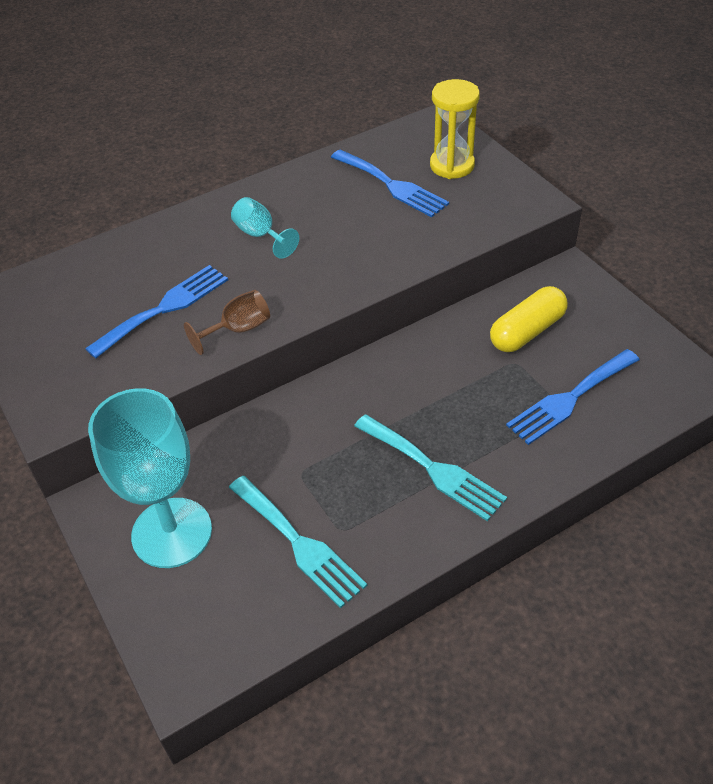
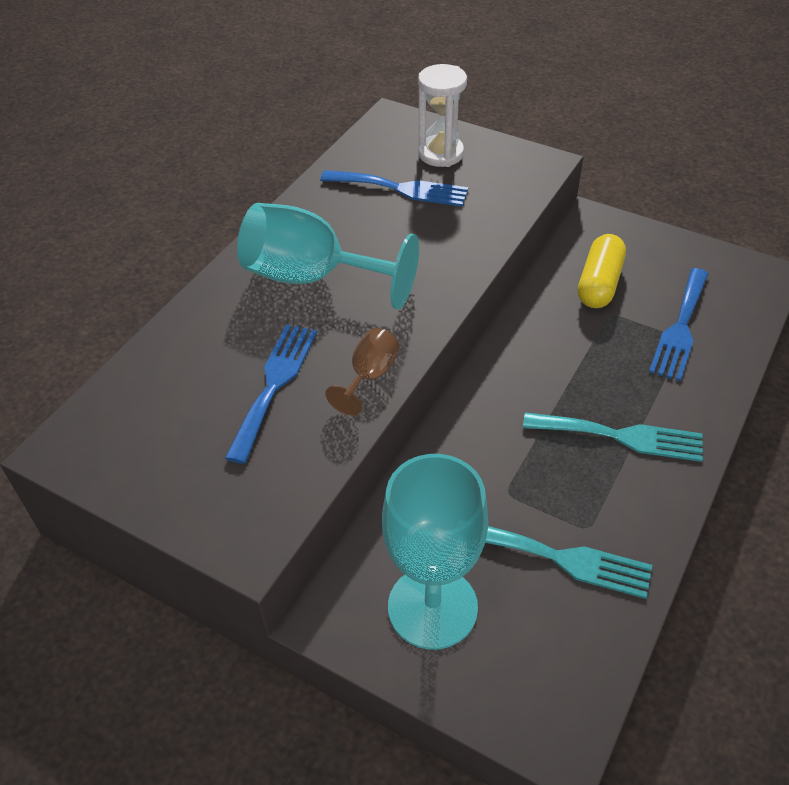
camera: 30 degrees left, 0 degrees up
(260, 235) = (312, 277): turquoise goblet -> turquoise goblet, size x2.06
(452, 165) = (441, 154): yellow hourglass -> white hourglass

